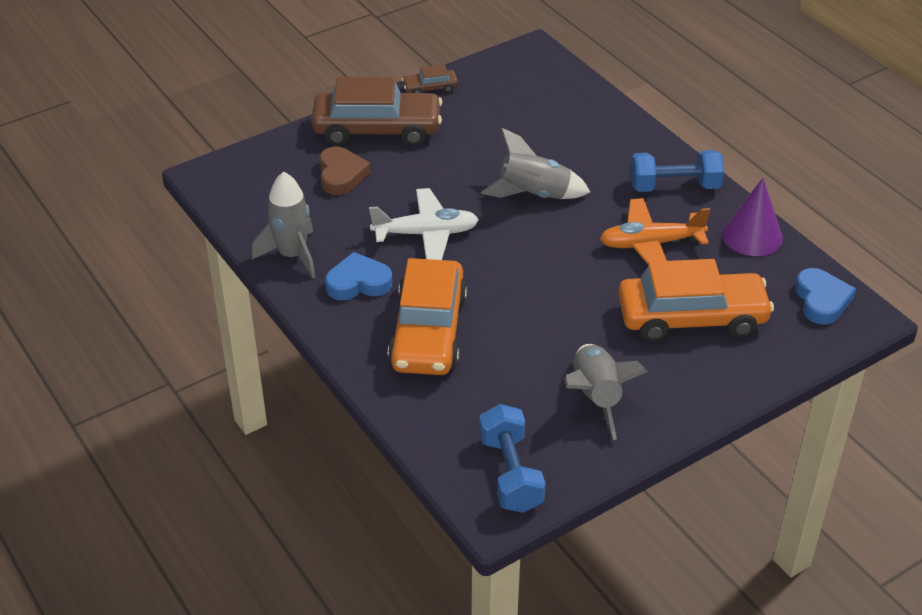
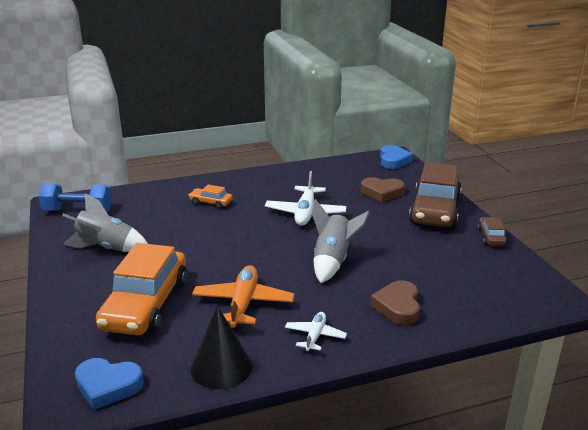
camera: 105 degrees right, 15 degrees down
(292, 255) = (306, 172): grey rocket -> none
(358, 283) = (269, 187): blue heart -> blue heart (393, 160)
(428, 331) = (211, 202): orange car -> orange car, size x0.44
(599, 141) = (398, 307): none -> brown heart
(674, 187) = (315, 336): blue dumbbell -> white plane
(752, 236) = (221, 367): purple cone -> black cone

